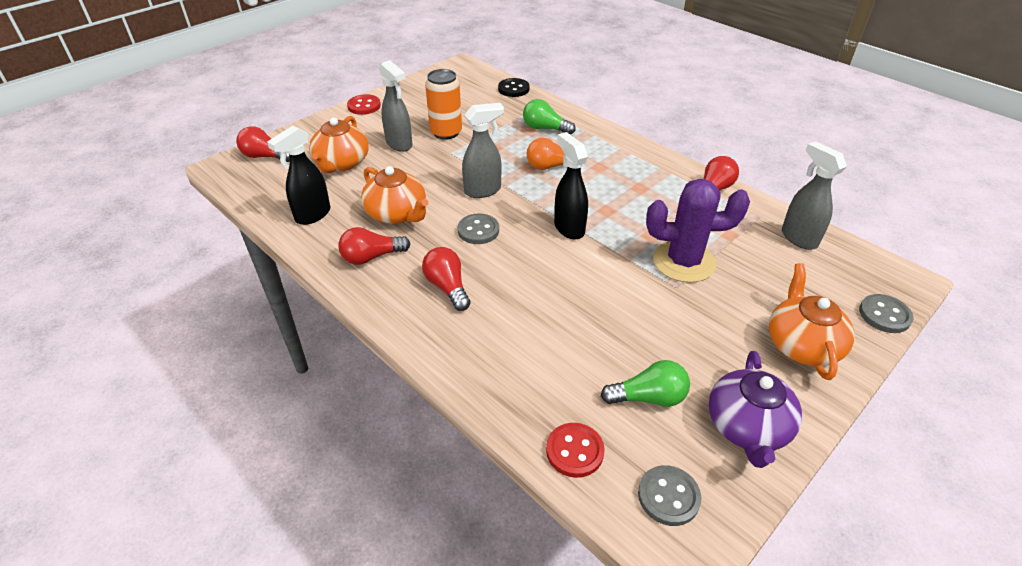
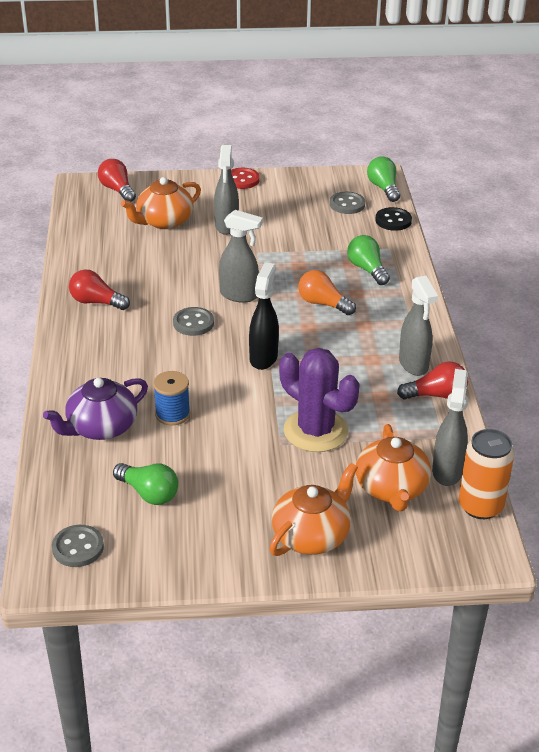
camera: 40 degrees right, 5 degrees down
(312, 215) = (95, 252): black spray bottle -> none
(397, 213) = (153, 280): orange teapot -> orange teapot (391, 489)
(446, 132) = (277, 233): orange can -> orange can (480, 506)
(447, 287) = (118, 350): red light bulb -> none
(476, 71) = (383, 188): none -> green light bulb
(568, 315) = (172, 414): none -> blue spool
(574, 451) = (59, 490): red button -> none
(669, 177) = (413, 365): none -> grey spray bottle
(747, 427) = (186, 550): purple teapot -> purple teapot (101, 427)
(884, 315) = (418, 562): grey button -> grey button (347, 204)

